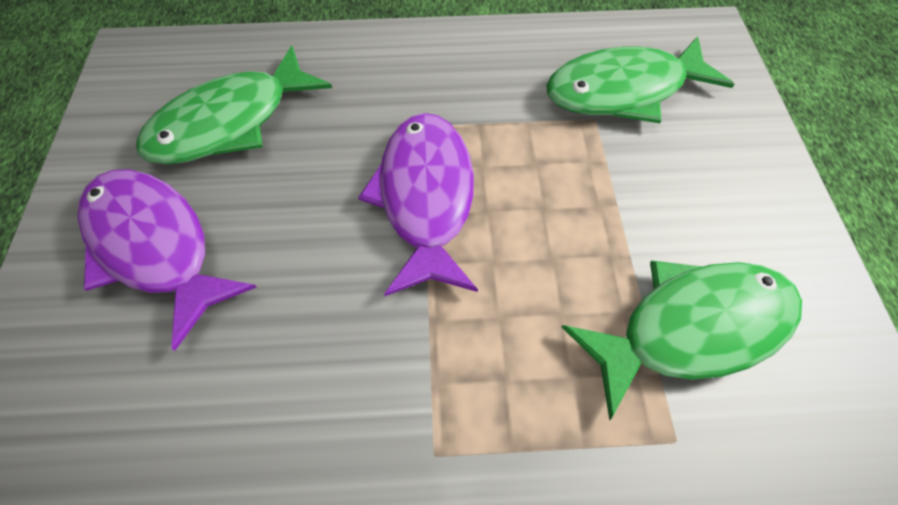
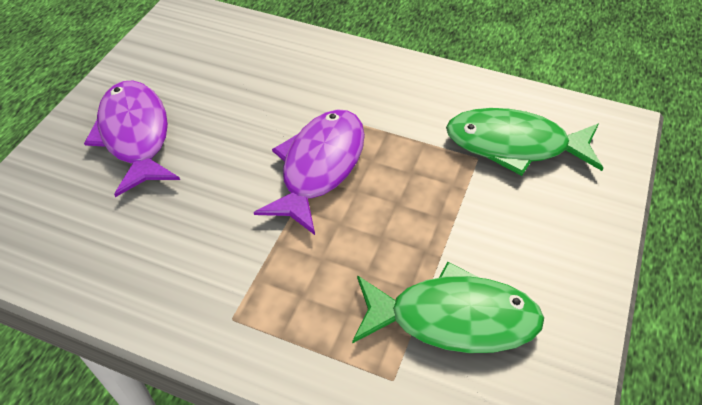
camera: 25 degrees right, 10 degrees down
(230, 122) = (219, 75): green fish -> none

